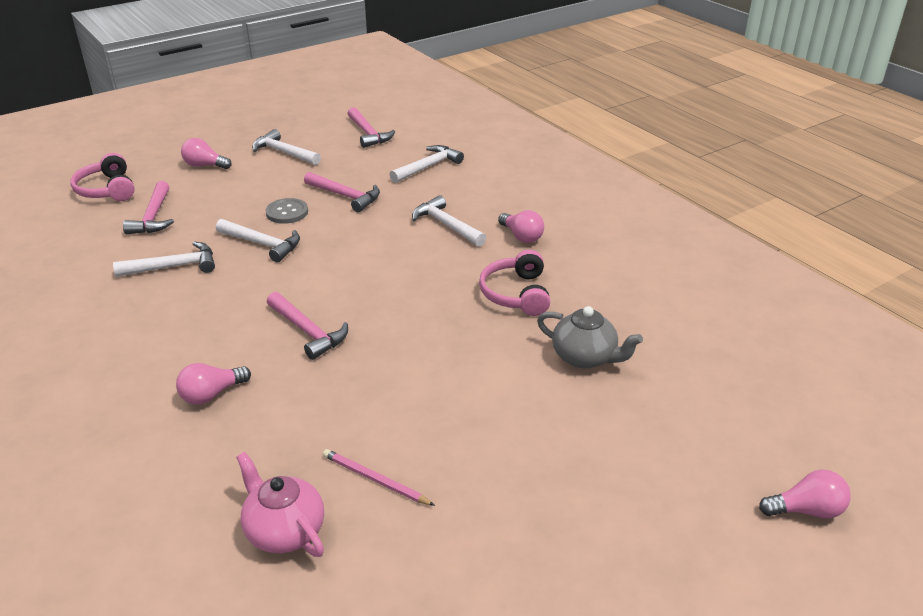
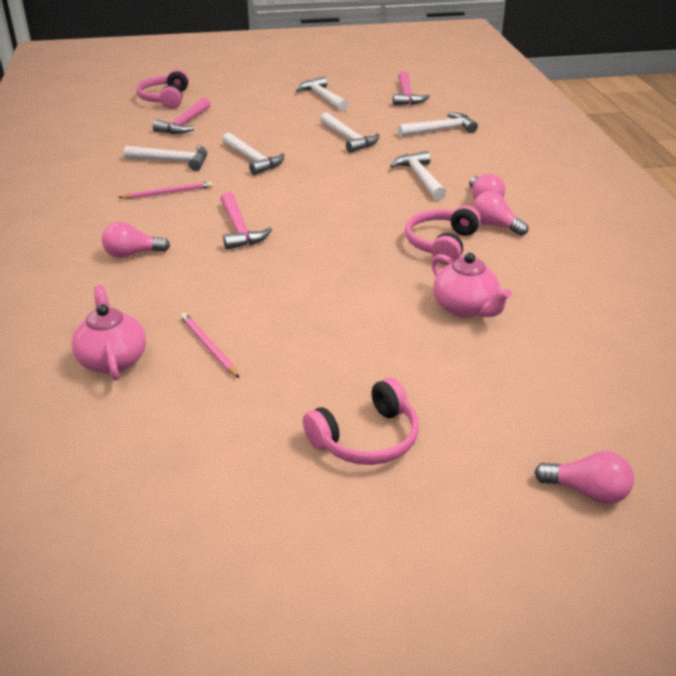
camera: 25 degrees right, 0 degrees up
(197, 308) = (168, 193): none -> pink pencil
(205, 165) = (251, 95): pink light bulb -> pink light bulb (495, 225)
(287, 212) = (290, 141): grey button -> none
(345, 196) = (349, 139): pink hammer -> white hammer
(585, 357) = (465, 308): grey teapot -> pink teapot
(596, 527) = (366, 438): none -> pink headphones

